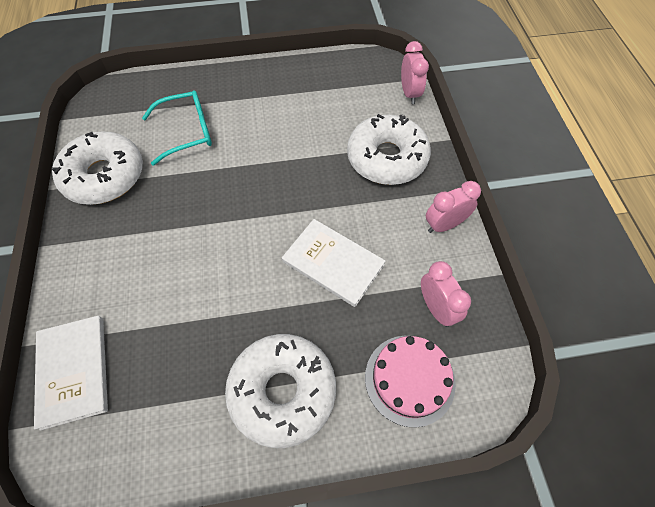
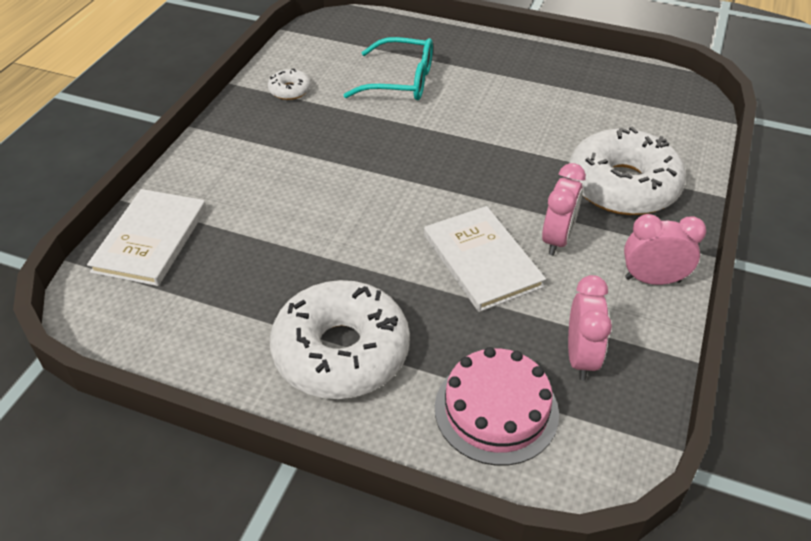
camera: 30 degrees right, 15 degrees down
(104, 176) = (289, 90): white donut -> white donut, size x0.43
(409, 93) = (700, 132): pink clock -> pink clock (557, 239)

